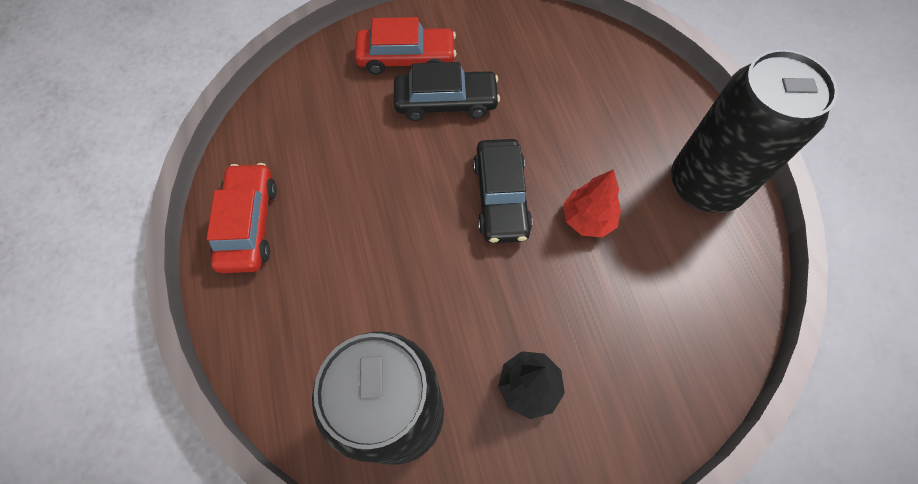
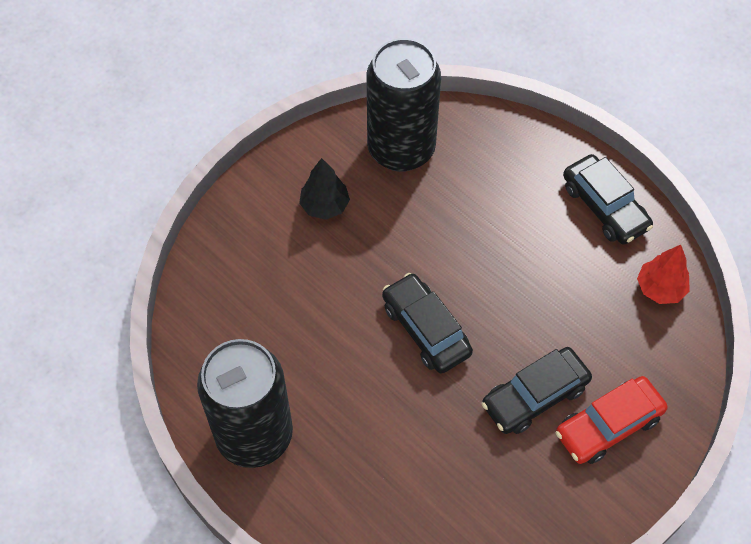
camera: 150 degrees right, 5 degrees down
(249, 224) = (604, 207): red car -> black car
(587, 219) = (343, 348): red tree -> red tree (660, 288)

